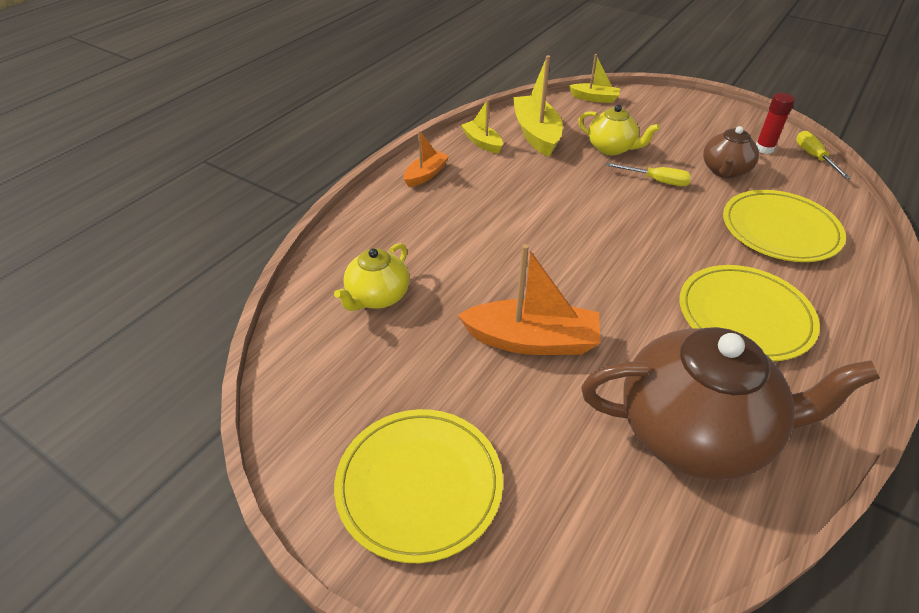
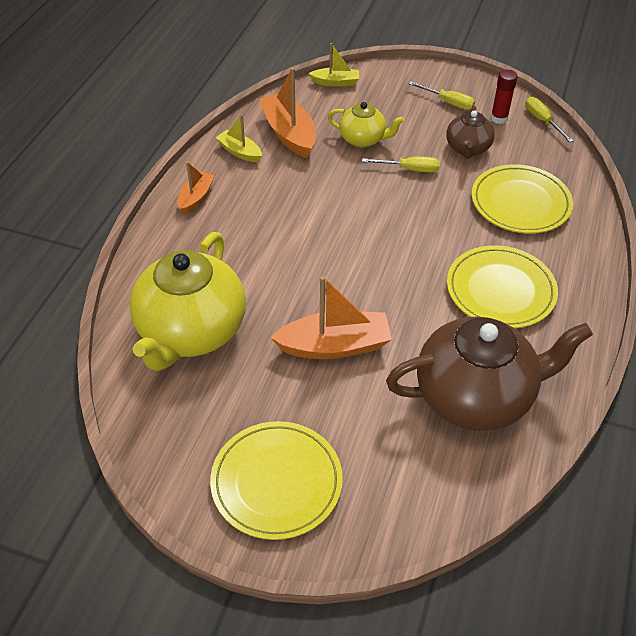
camera: 15 degrees left, 5 degrees up
(377, 297) = (191, 331): yellow teapot -> yellow teapot, size x1.94
(536, 134) = (289, 134): yellow boat -> orange boat
(709, 128) = (448, 102): none -> yellow screwdriver

